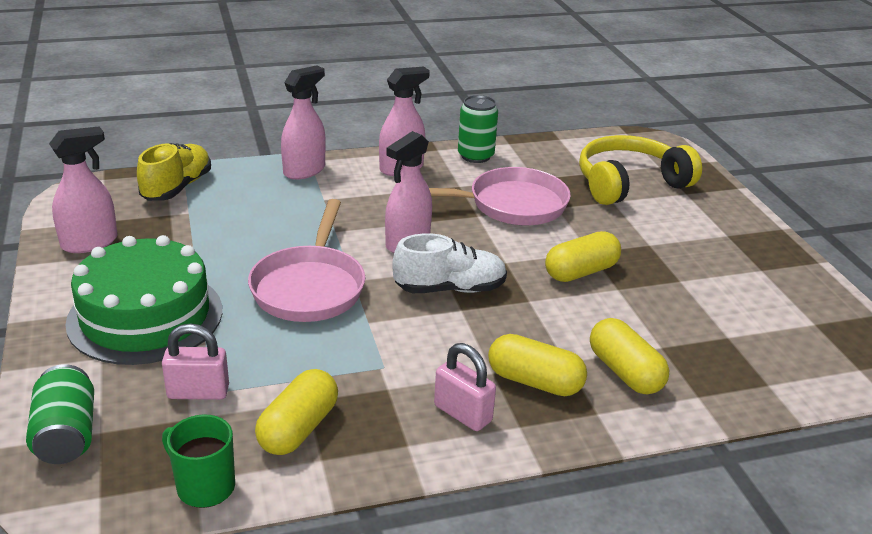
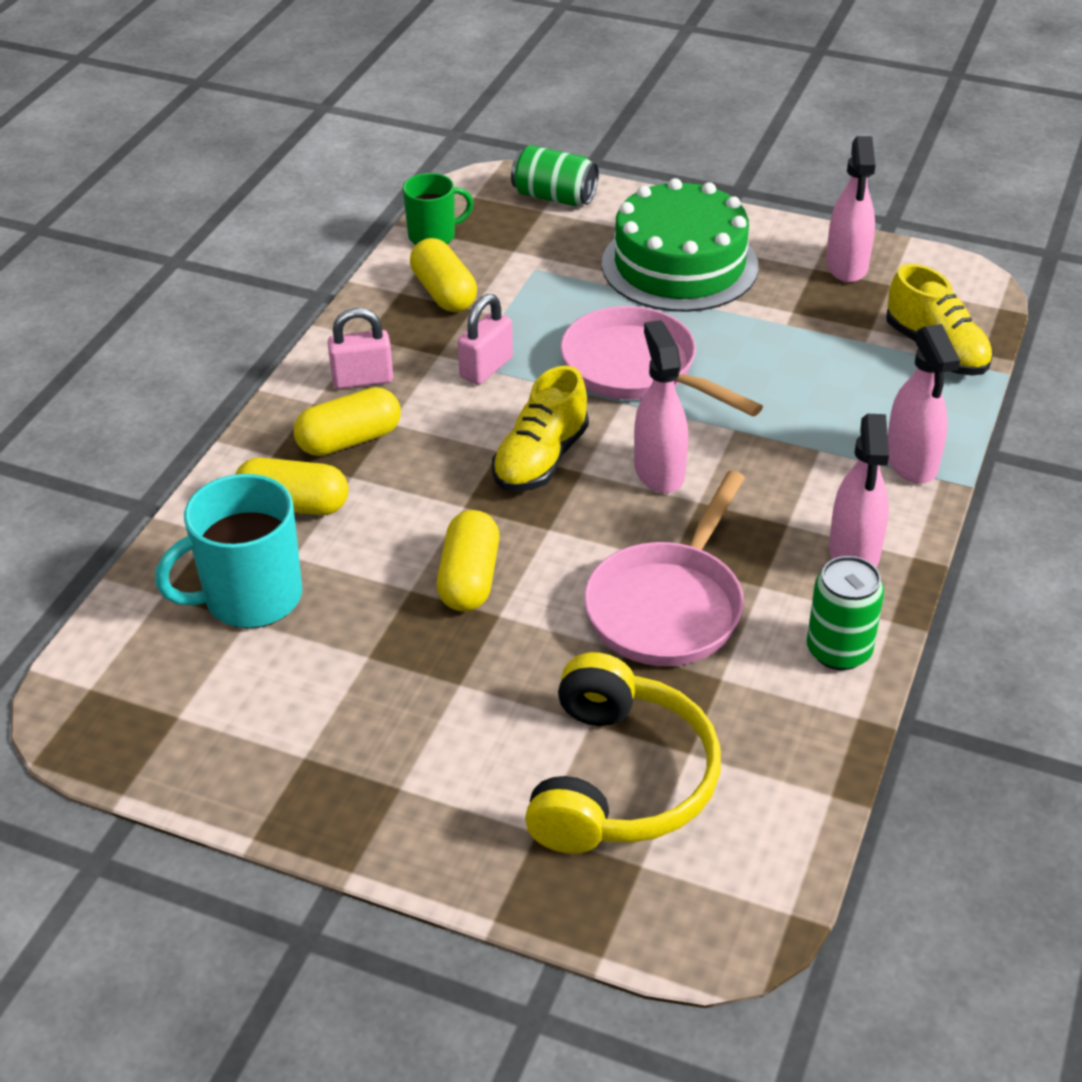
camera: 130 degrees right, 10 degrees up
(198, 392) = (541, 262): pink padlock -> pink padlock (486, 368)
(450, 289) = (540, 460): white shoe -> yellow shoe
(713, 345) = (250, 598): none -> turquoise mug

